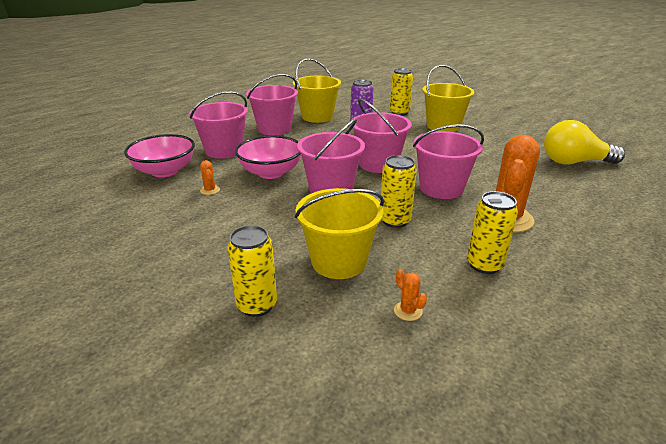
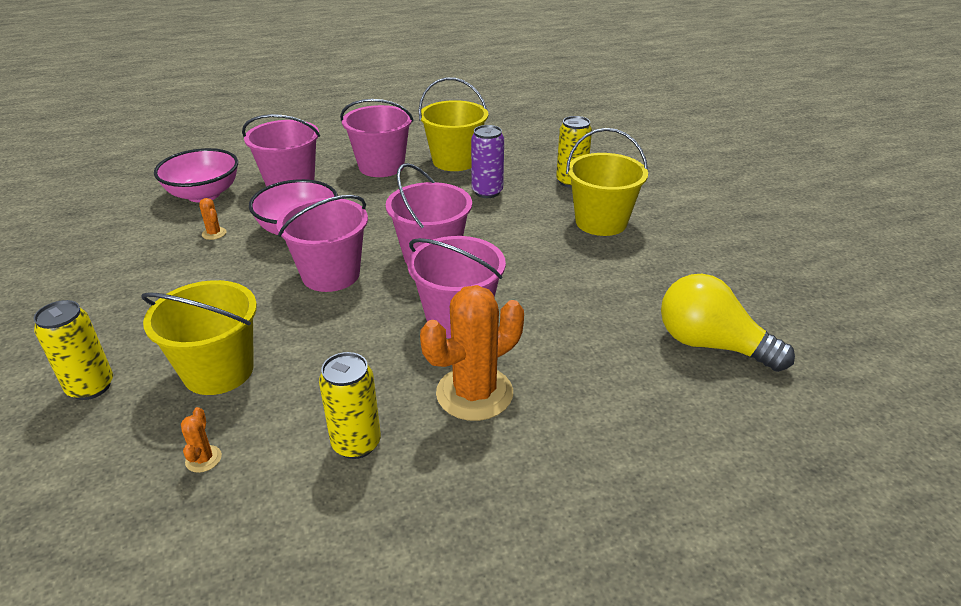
camera: 30 degrees right, 5 degrees up
(210, 190) = (214, 233): orange cactus -> orange cactus turned 45 degrees counterclockwise
(395, 221) = (341, 344): yellow can -> none

